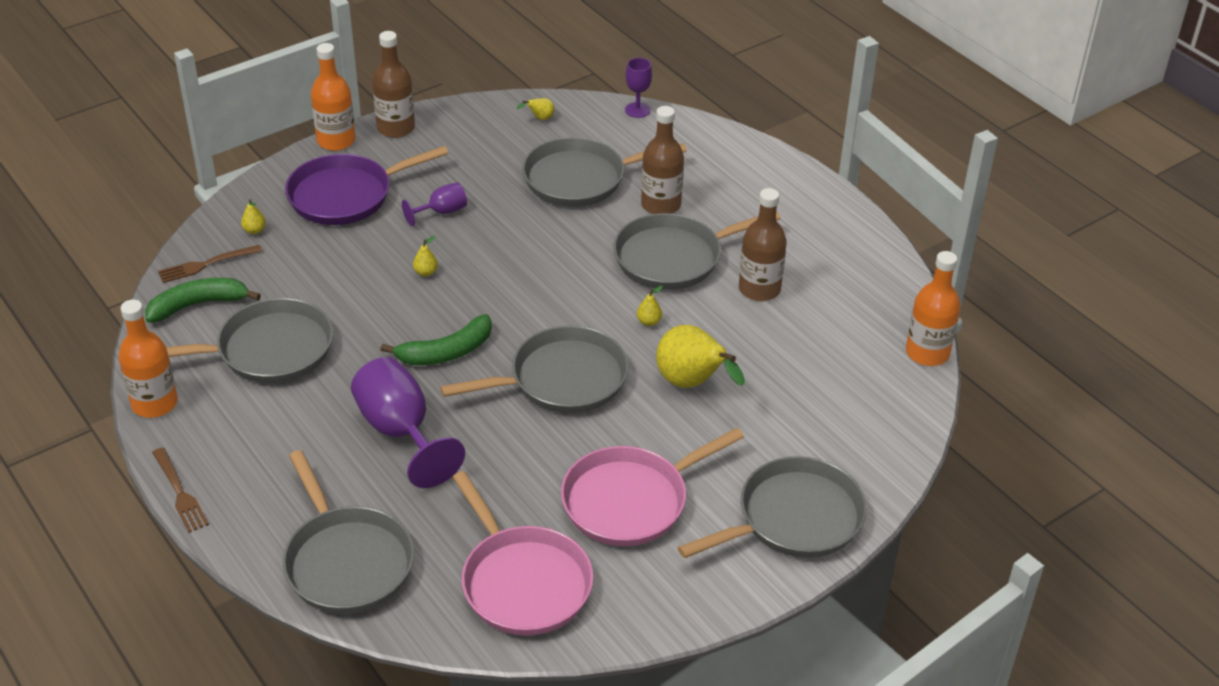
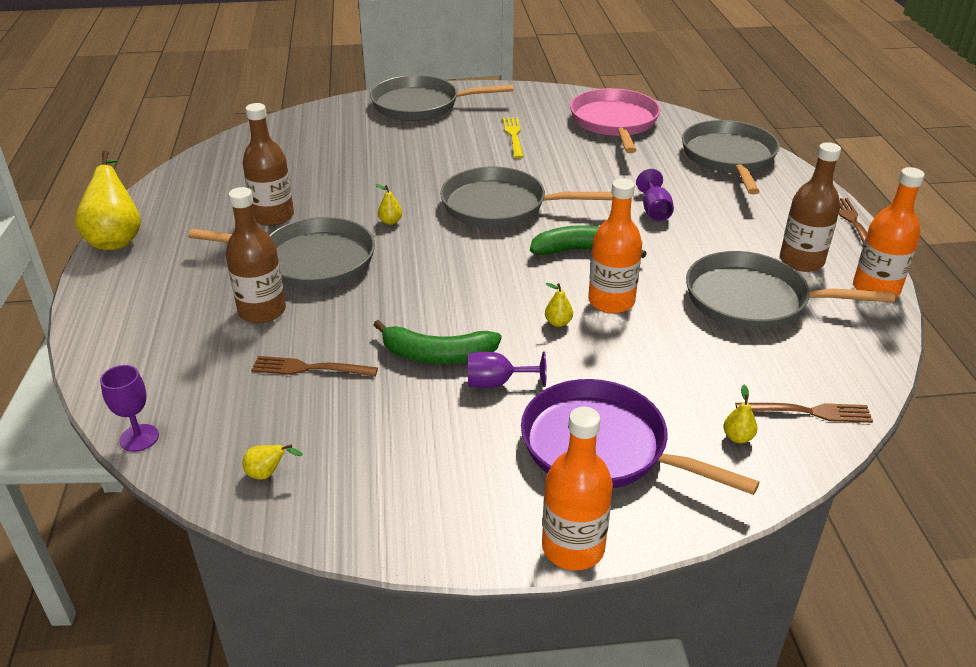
camera: 150 degrees left, 5 degrees down
(198, 305) = (824, 367): green banana -> green banana (437, 355)
(345, 195) = (601, 447): purple pan -> purple pan turned 150 degrees counterclockwise
(396, 128) = (473, 537): brown bottle -> brown bottle (801, 261)
(400, 432) = (654, 211): purple goblet -> purple goblet, size x0.52
(580, 179) = (310, 368): grey pan -> brown fork
(630, 501) = (513, 136): pink pan -> yellow fork
(692, 384) = (404, 177): yellow pear -> yellow pear (116, 239)
(927, 353) = (217, 147): orange bottle -> orange bottle (611, 301)

